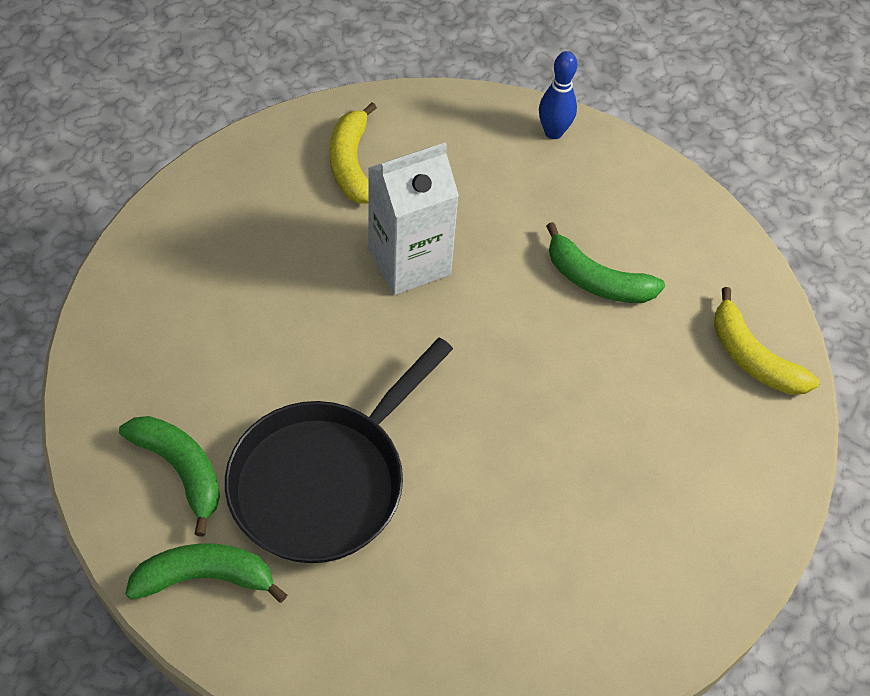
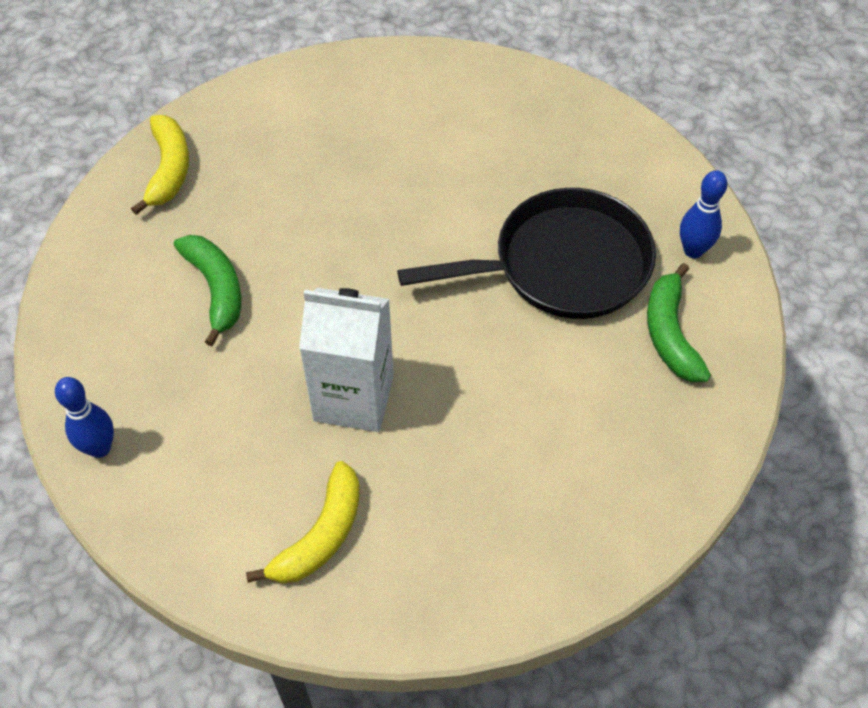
camera: 140 degrees left, 0 degrees up
(205, 578) = (693, 250): green banana -> blue bowling pin

